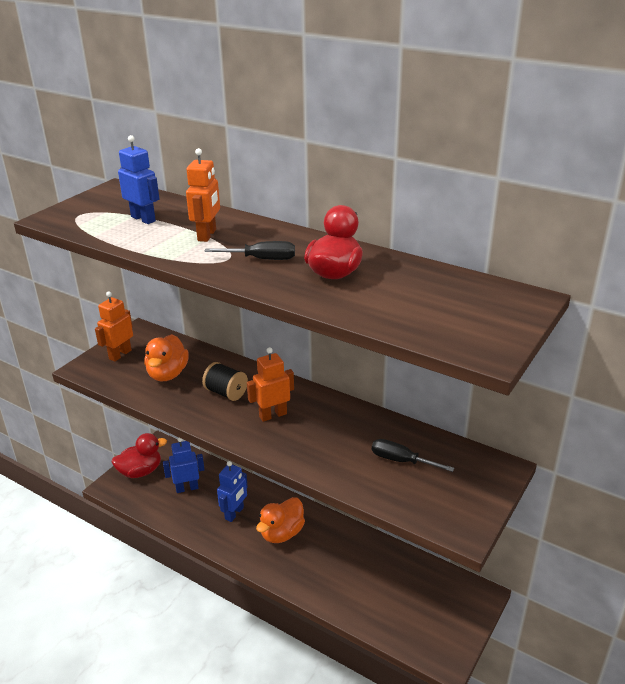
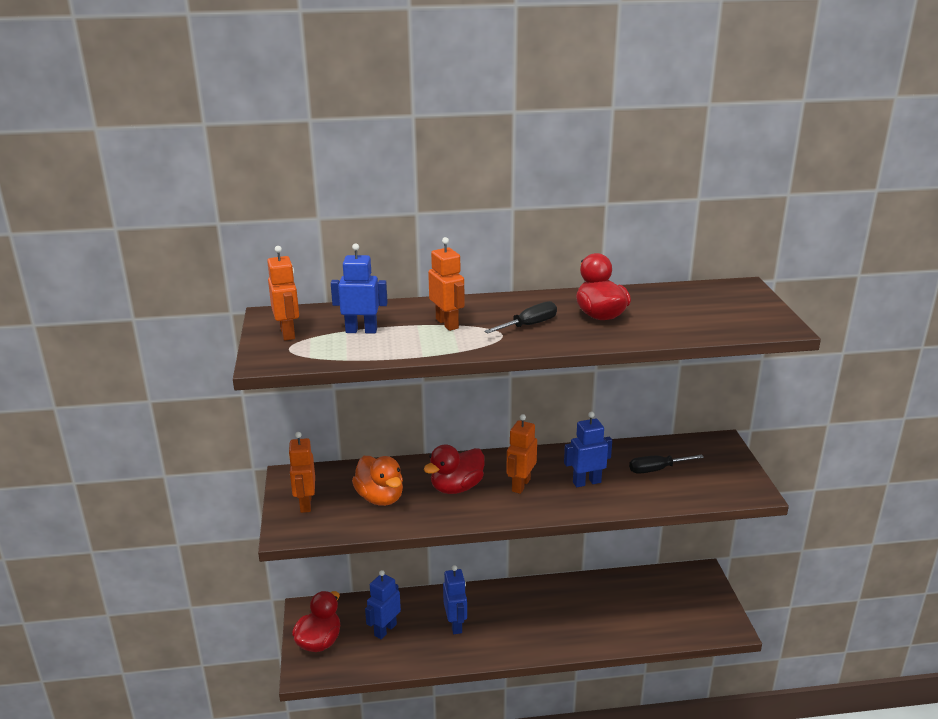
camera: 40 degrees left, 5 degrees down
(99, 204) = (288, 333): none -> orange robot
(226, 393) = (456, 487): black spool -> red duck
(282, 533) = (515, 616): orange duck -> none
(326, 440) = (586, 482): none -> blue robot

